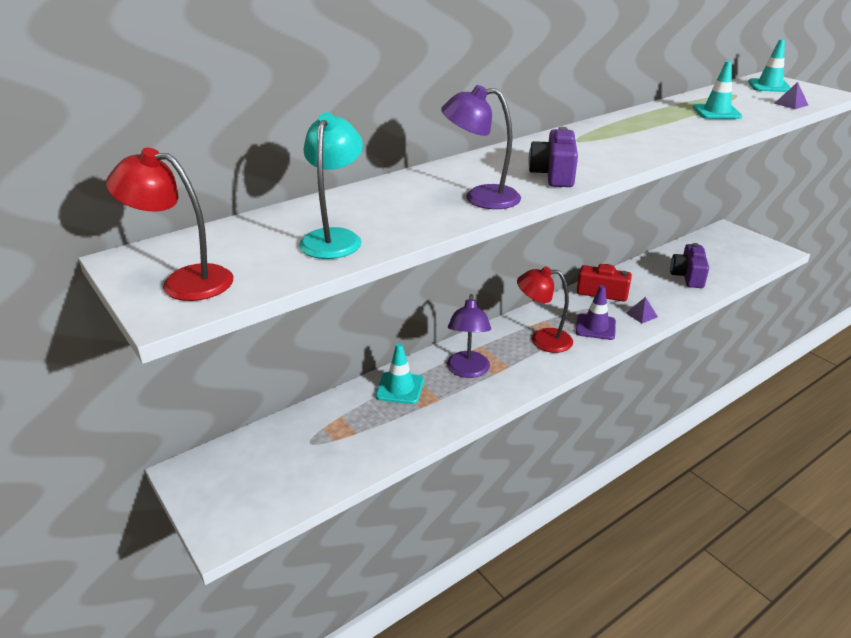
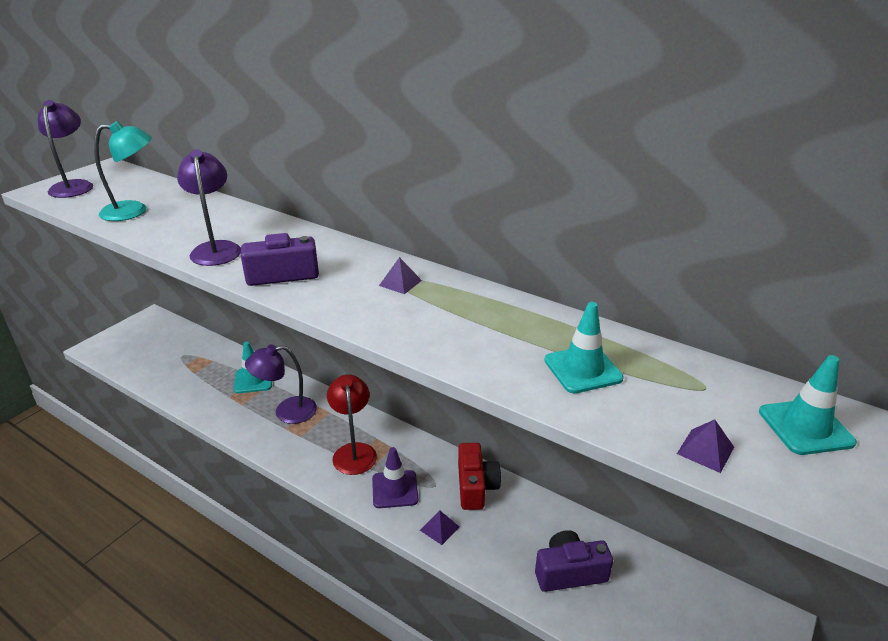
camera: 70 degrees right, 0 degrees up
(184, 281) = (74, 186): red lamp -> purple lamp
(588, 139) = (400, 283): none -> purple pyramid

